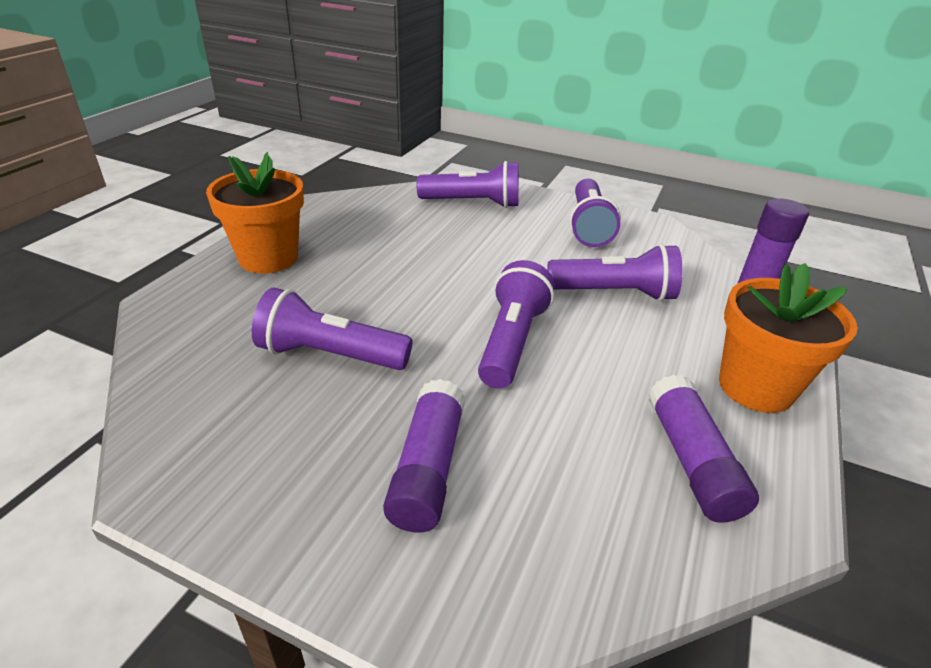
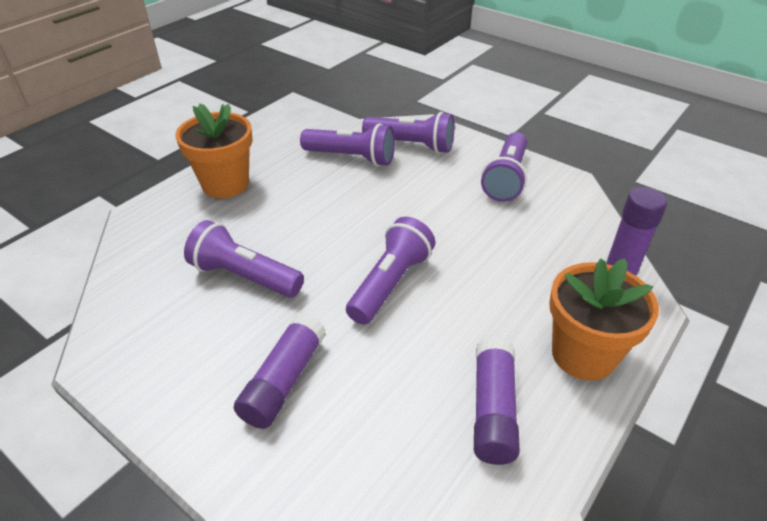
camera: 15 degrees right, 5 degrees up
(614, 293) = (499, 249): purple flashlight -> purple flashlight (351, 158)

